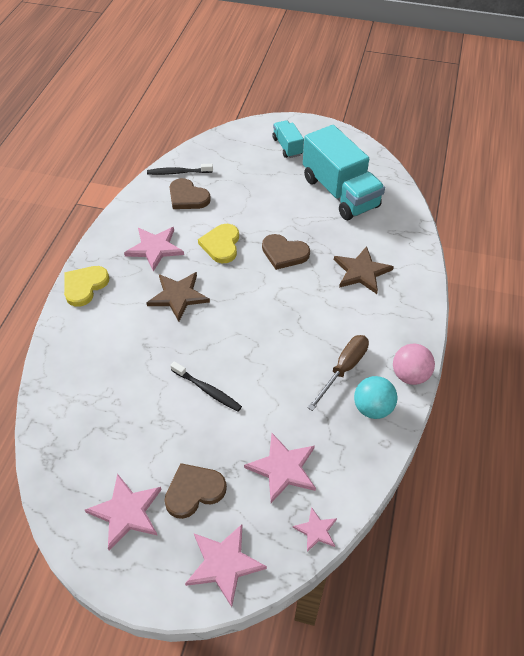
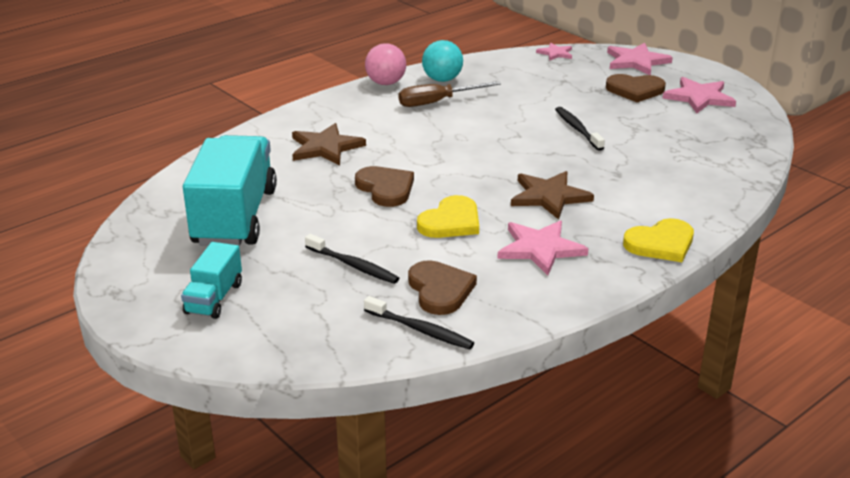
camera: 145 degrees left, 20 degrees down
(244, 192) = (353, 265): none -> black toothbrush
(283, 468) = (551, 78): pink star -> none

